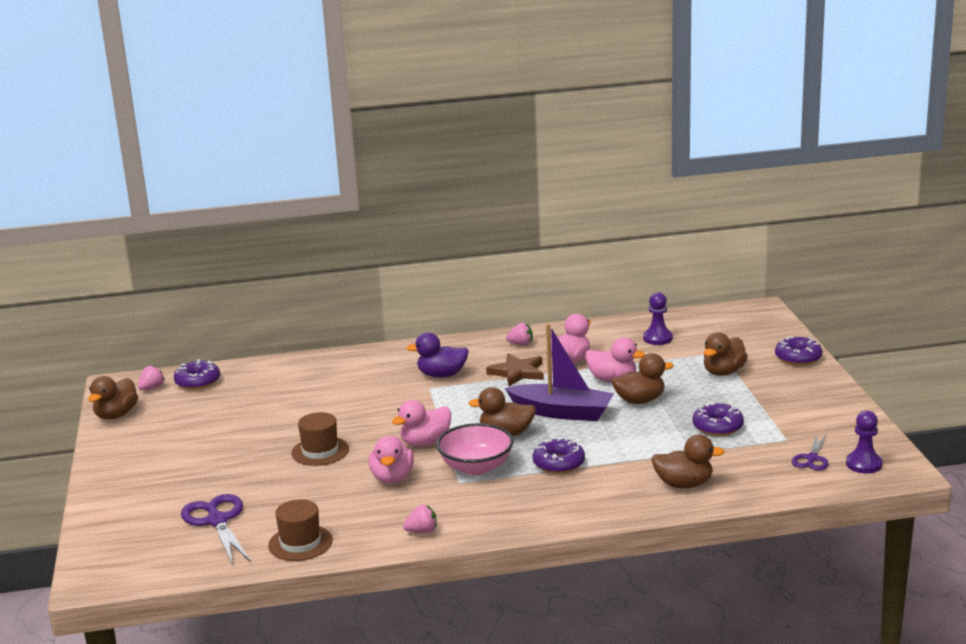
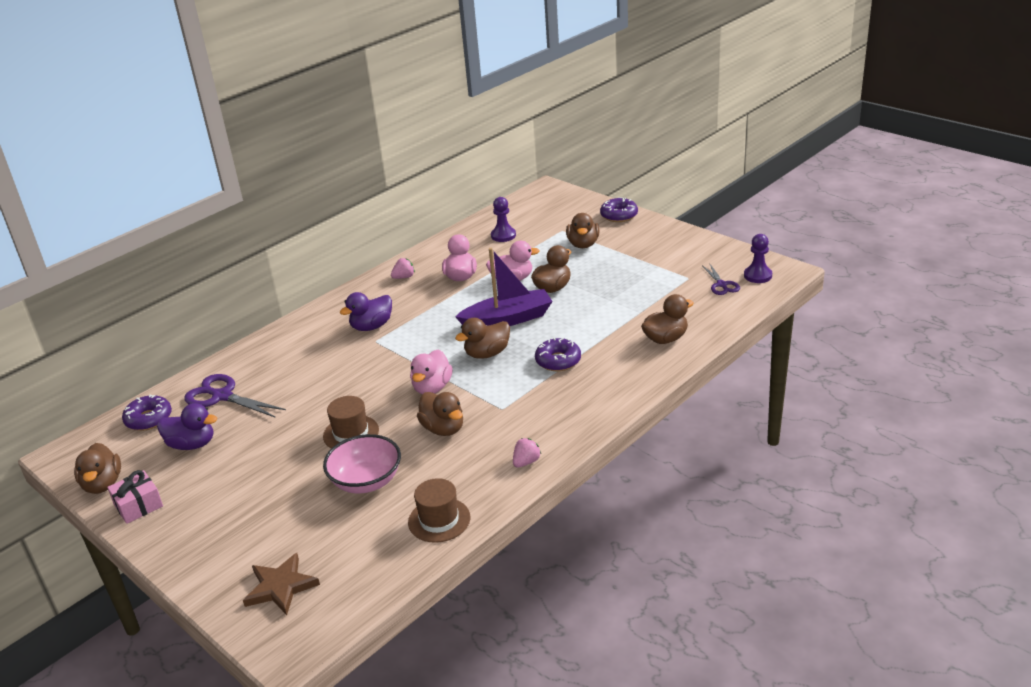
camera: 35 degrees left, 10 degrees up
(120, 439) = (138, 505): none -> pink gift
(152, 388) = (108, 444): pink strawberry -> none
(203, 412) = (192, 444): none -> purple duck
(217, 521) = (338, 536): purple scissors -> purple scissors (222, 396)
(392, 478) = (443, 429): pink duck -> brown duck
(476, 467) = (499, 391): pink bowl -> pink bowl (366, 481)
(517, 372) = (431, 301): brown star -> brown star (280, 587)
(717, 427) = (632, 286): purple donut -> none

